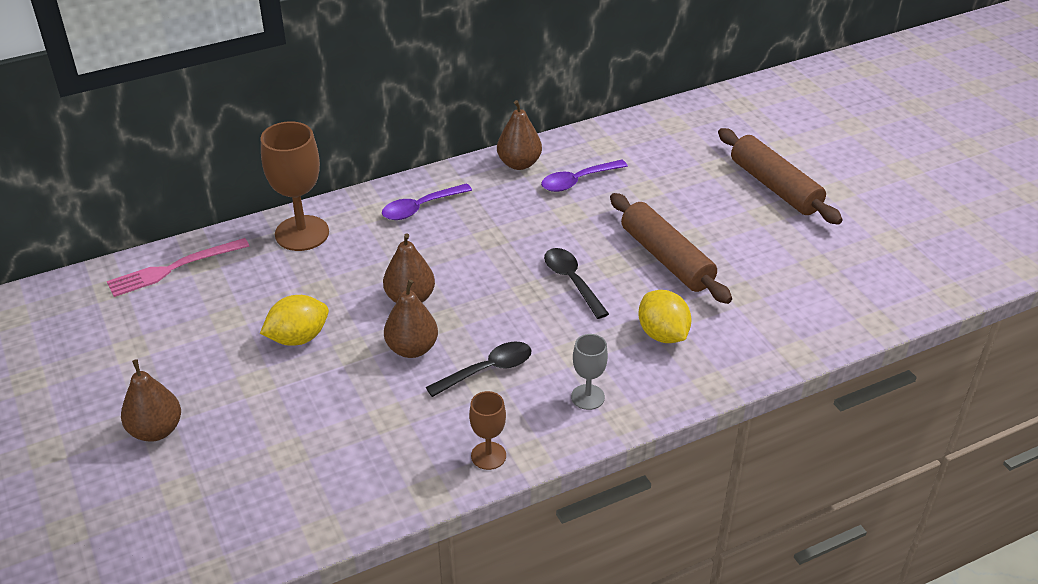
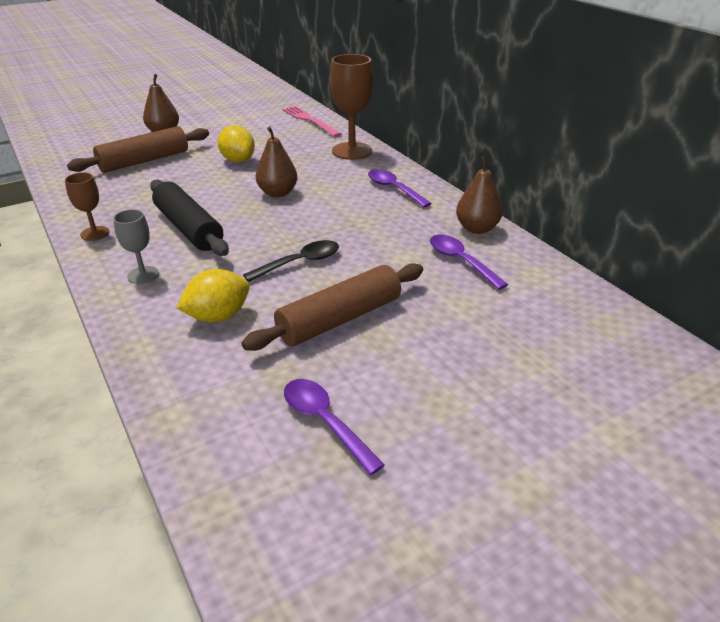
camera: 85 degrees right, 5 degrees down
(412, 349) = (220, 198): brown pear -> none
(487, 370) = (189, 228): black spoon -> black rolling pin
(775, 187) = (508, 415): brown rolling pin -> brown rolling pin (144, 161)
(791, 270) = (325, 422): none -> purple spoon

